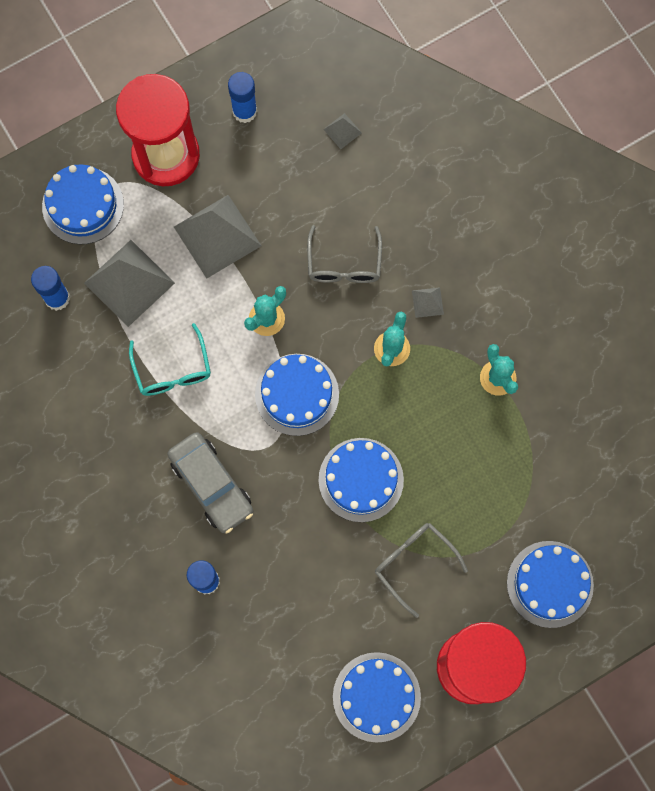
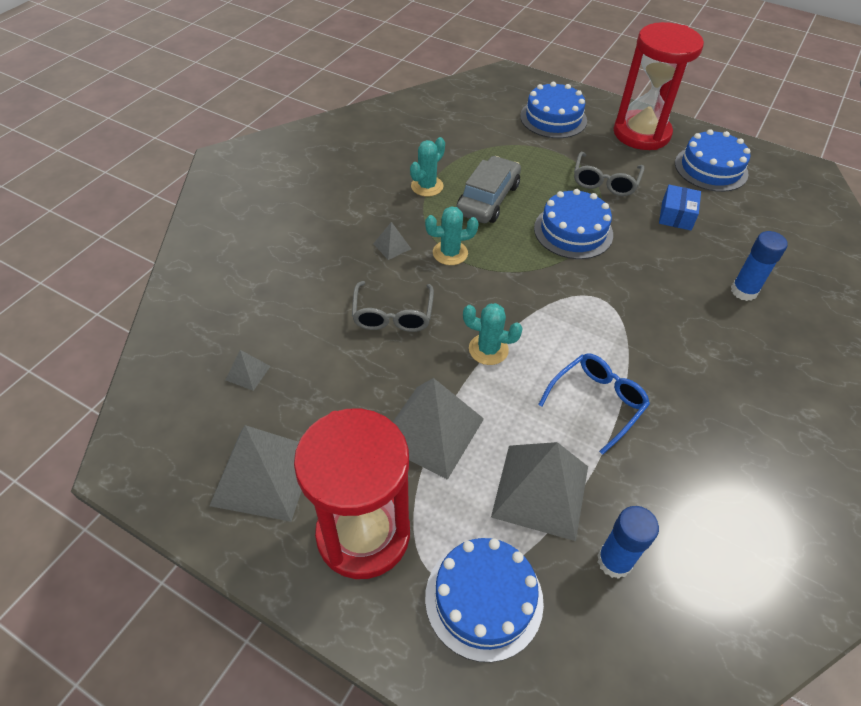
camera: 120 degrees left, 25 degrees down
(172, 369) = (596, 403): turquoise glasses -> blue glasses
(211, 485) = (669, 323): grey car -> grey car (488, 199)
(244, 111) = (264, 475): blue glue stick -> grey pyramid
(297, 394) = (540, 298): blue cake -> none
(328, 598) = (676, 215): none -> blue box
(344, 263) = (393, 314): grey glasses -> grey glasses turned 120 degrees clockwise

